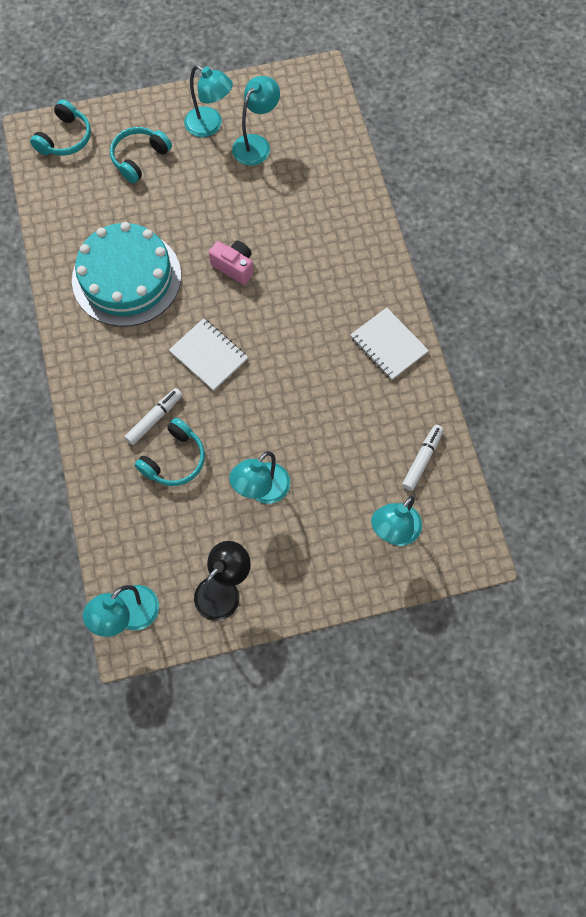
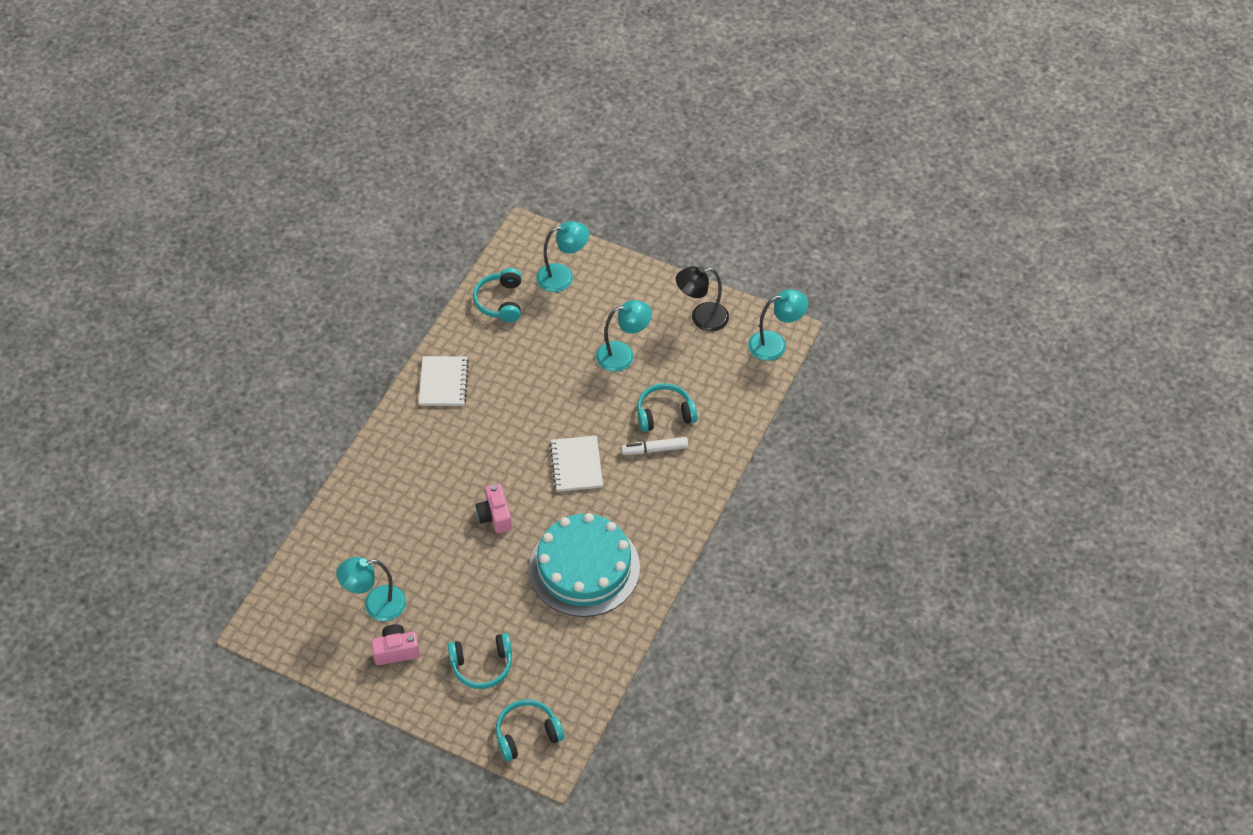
camera: 140 degrees left, 15 degrees down
(210, 126) = (396, 651): turquoise lamp -> pink camera
(422, 459) = (500, 301): white marker -> turquoise headphones

